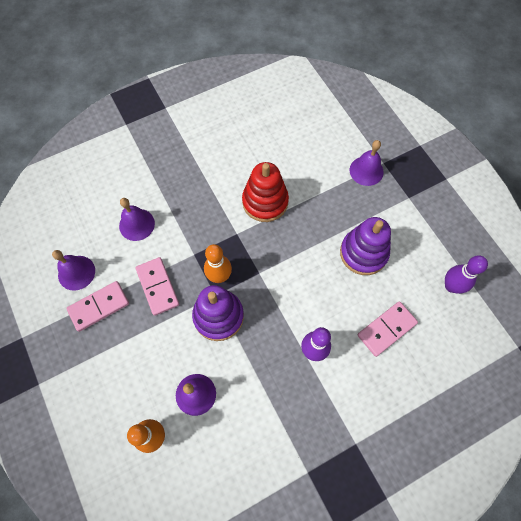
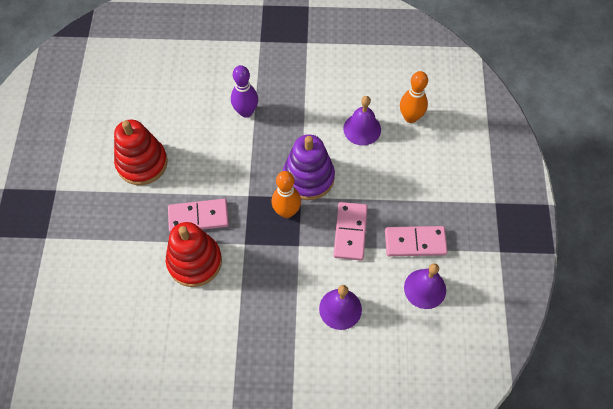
camera: 150 degrees left, 5 degrees down
(363, 253) = (142, 163): purple stacking toy -> red stacking toy
(366, 171) = (70, 238): purple bell -> none
(386, 329) = (175, 97): pink domino -> pink domino (198, 217)
(451, 286) = (94, 99): purple bowling pin -> none

